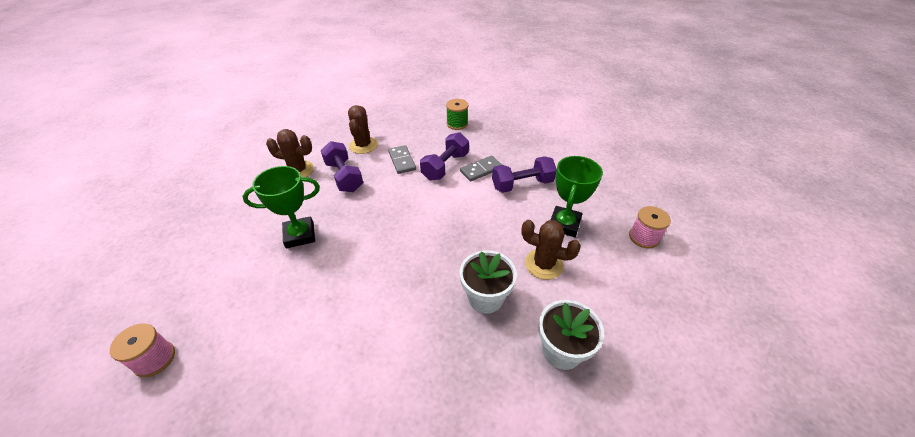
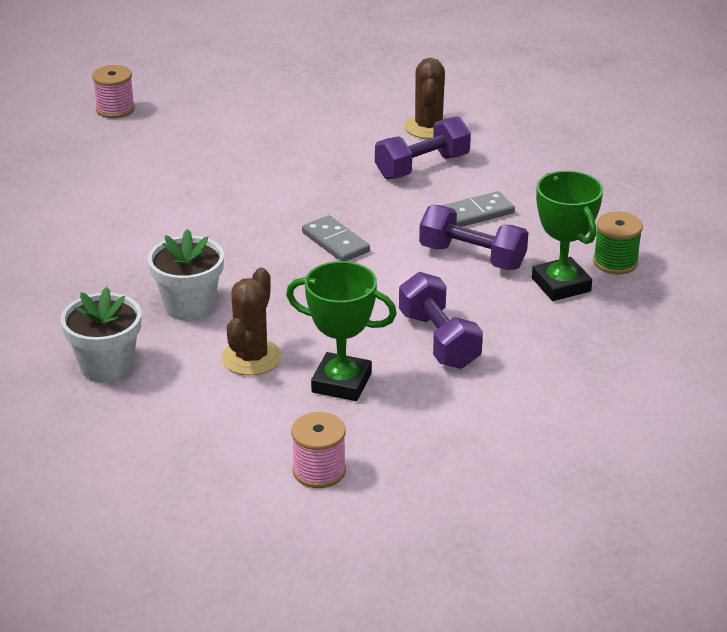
camera: 85 degrees right, 10 degrees down
(300, 235) = (292, 153): green trophy -> green trophy (561, 285)
(363, 145) = (510, 171): brown cactus -> none
(481, 170) = (471, 295): grey domino -> grey domino (335, 242)

